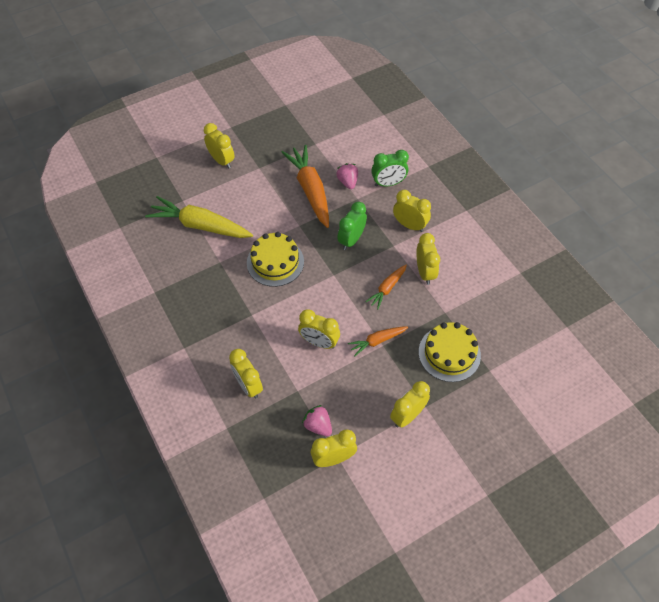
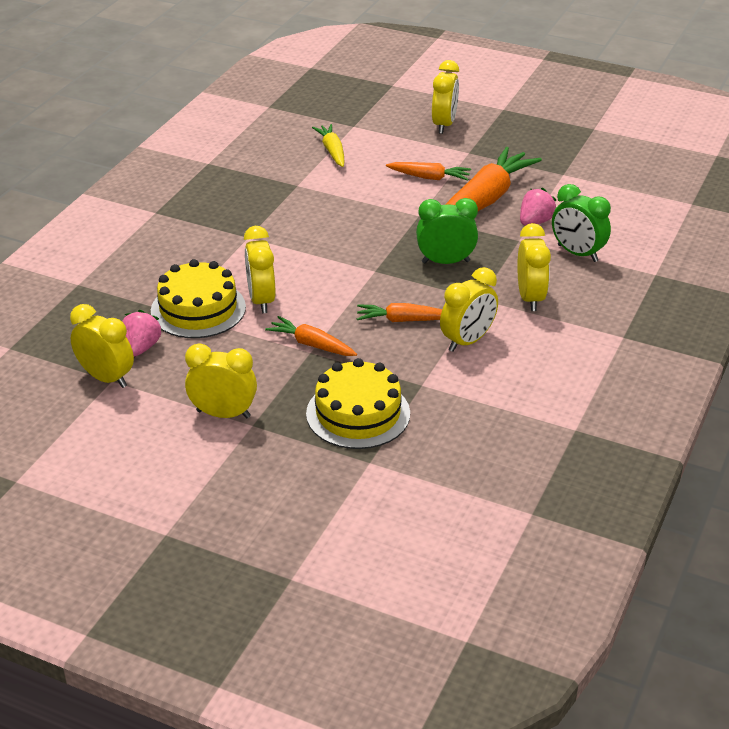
camera: 55 degrees right, 20 degrees down
(200, 225) = (332, 151): yellow carrot -> yellow carrot, size x0.52
(248, 385) = (148, 275): yellow clock -> none
(268, 199) = (429, 177): none -> orange carrot
(275, 262) = (342, 221): yellow cake -> yellow cake (198, 309)

